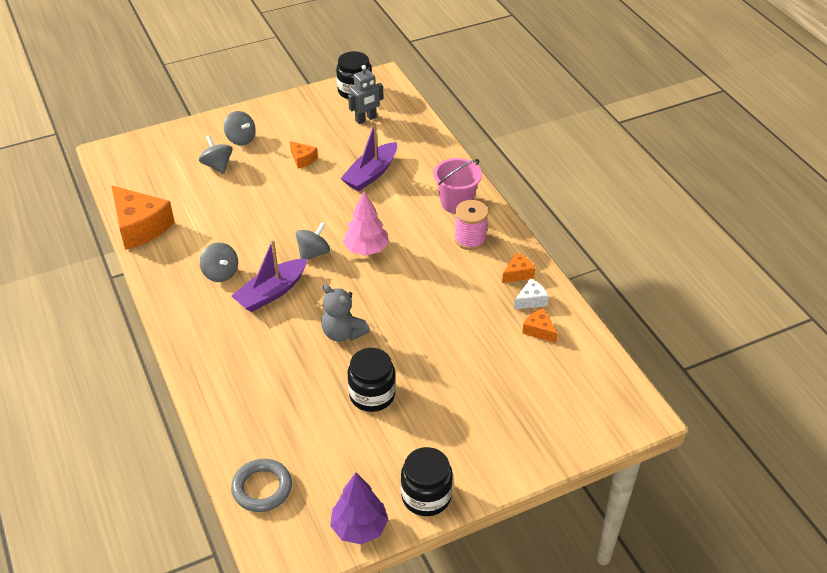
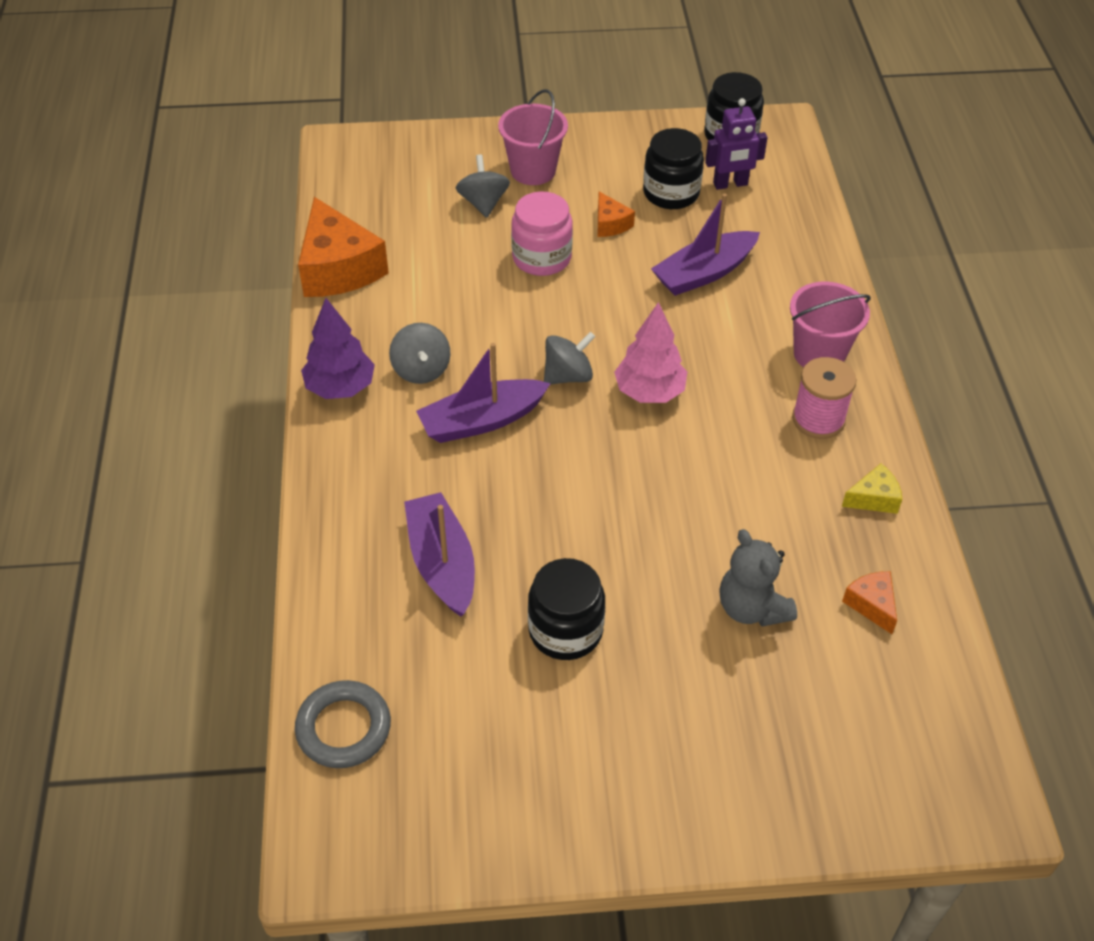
camera: 20 degrees right, 5 degrees up
(241, 139) = (533, 170): grey spinning top -> pink bucket
(268, 189) = (541, 258): none -> pink jar
(282, 379) = (442, 563): none -> purple boat
(343, 333) = (561, 516): grey teddy bear -> grey teddy bear (751, 608)
(359, 528) = (460, 844): purple tree -> purple tree (340, 387)
(366, 119) = (730, 184): grey robot -> purple robot
(426, 496) = (582, 827): black jar -> black jar (671, 193)
(518, 273) = (874, 498): orange cheese -> yellow cheese
(531, 300) = (878, 549): white cheese -> none

